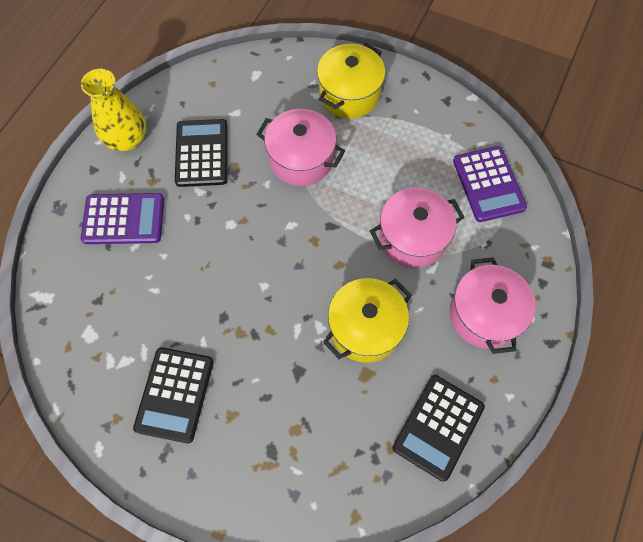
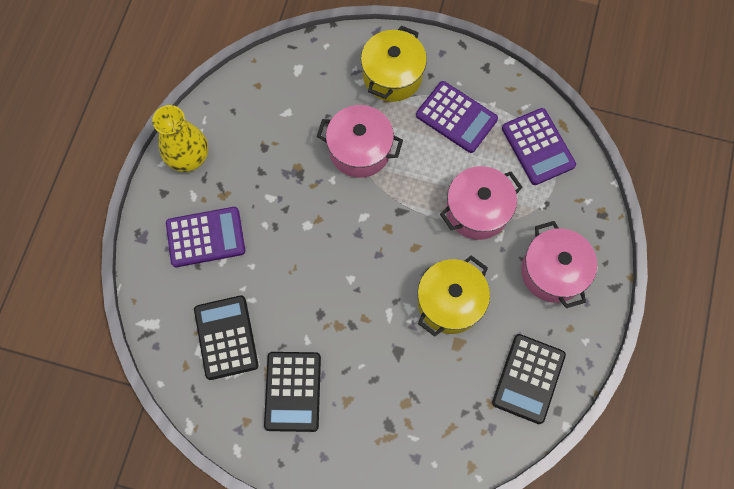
camera: 10 degrees left, 5 degrees up
(202, 153) = (264, 159): black calculator -> black calculator (226, 337)
(407, 143) = (456, 117): none -> purple calculator

